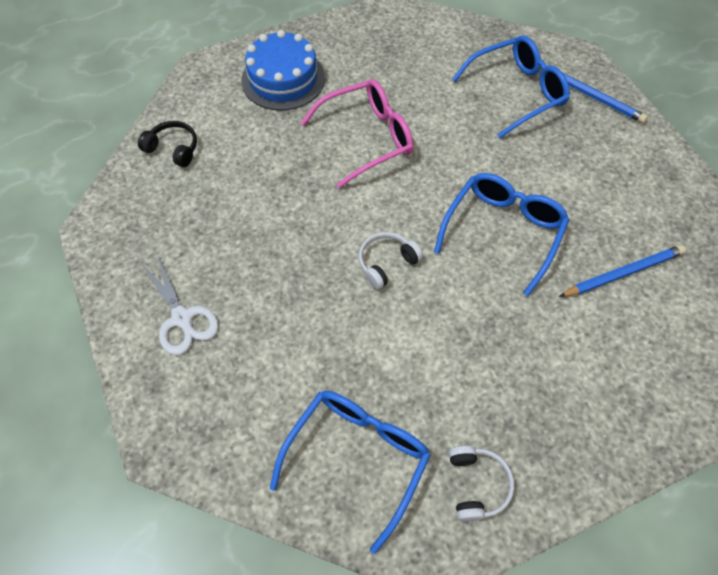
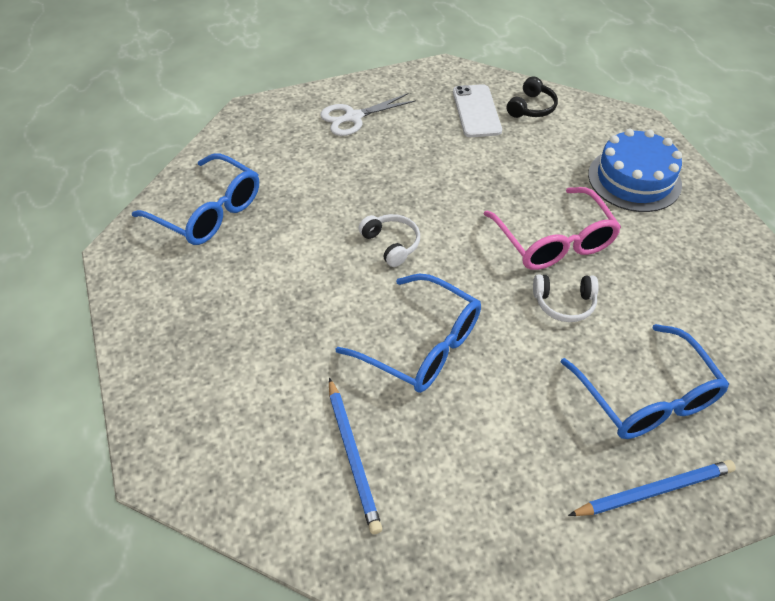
camera: 95 degrees right, 10 degrees down
(177, 196) = (476, 111): none -> white phone
(477, 485) = (160, 284): white headphones -> white headphones (564, 303)
(591, 95) = (654, 490): blue pencil -> blue pencil turned 150 degrees counterclockwise

